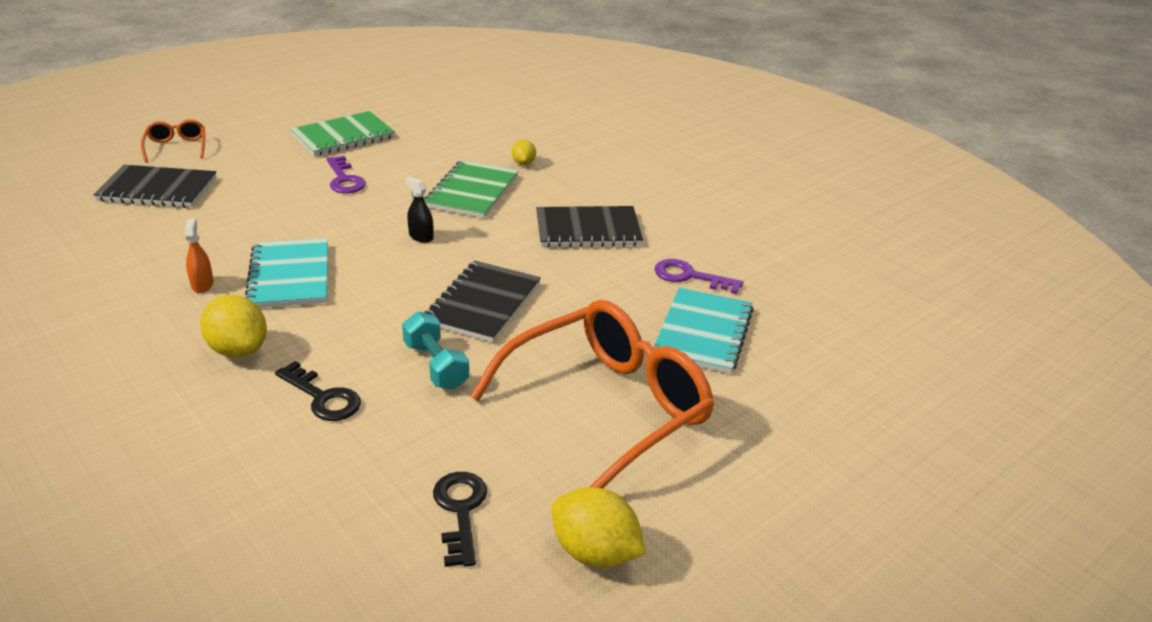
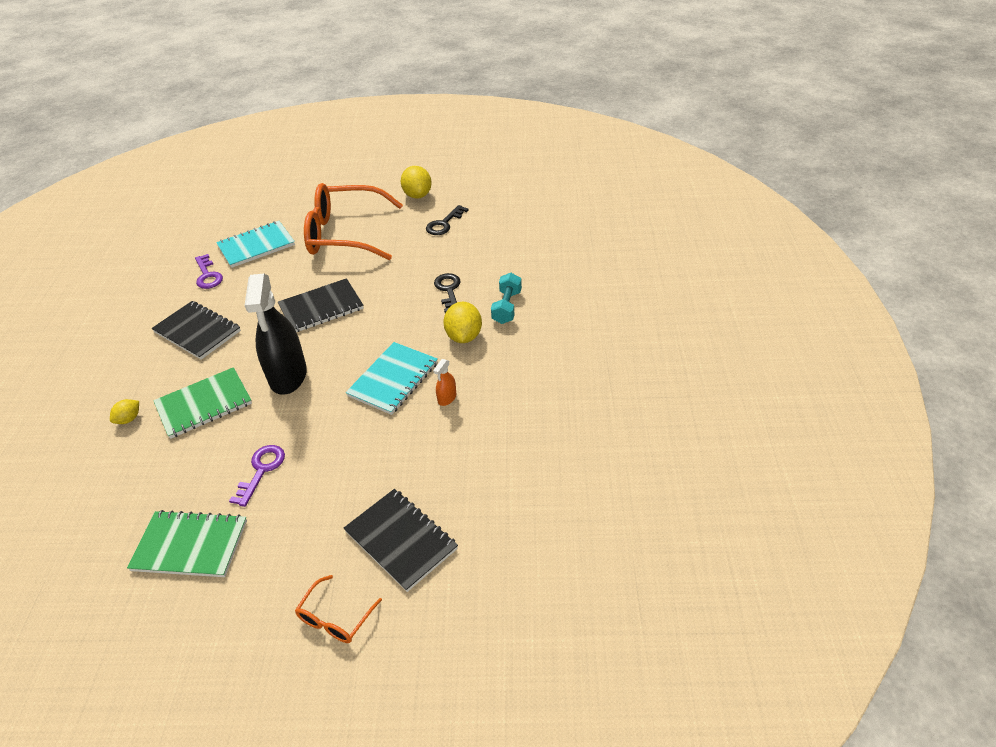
camera: 135 degrees left, 10 degrees up
(421, 236) = (288, 375): black spray bottle -> black spray bottle, size x2.47
(436, 366) = (385, 283): turquoise dumbbell -> turquoise dumbbell (507, 307)

